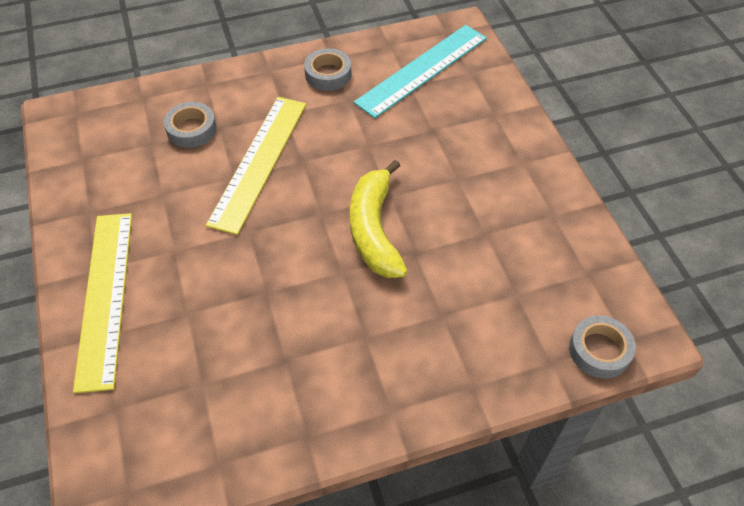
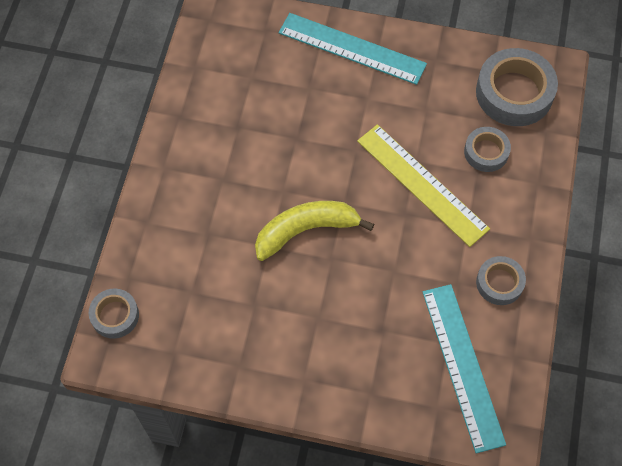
camera: 120 degrees right, 10 degrees up
(104, 134) = (514, 93): none -> grey tape
(105, 297) = (352, 48): yellow ruler -> turquoise ruler
(374, 229) = (306, 230): yellow banana -> yellow banana turned 45 degrees counterclockwise

